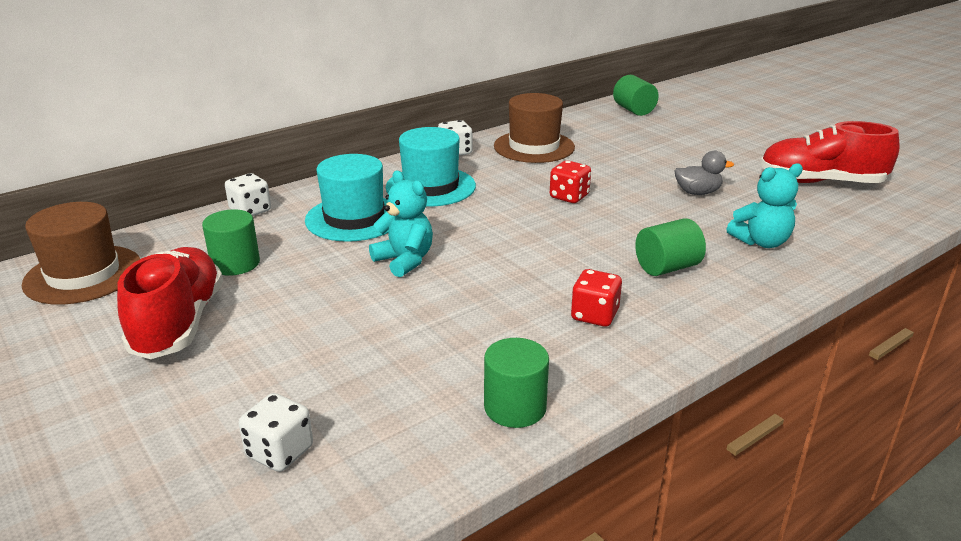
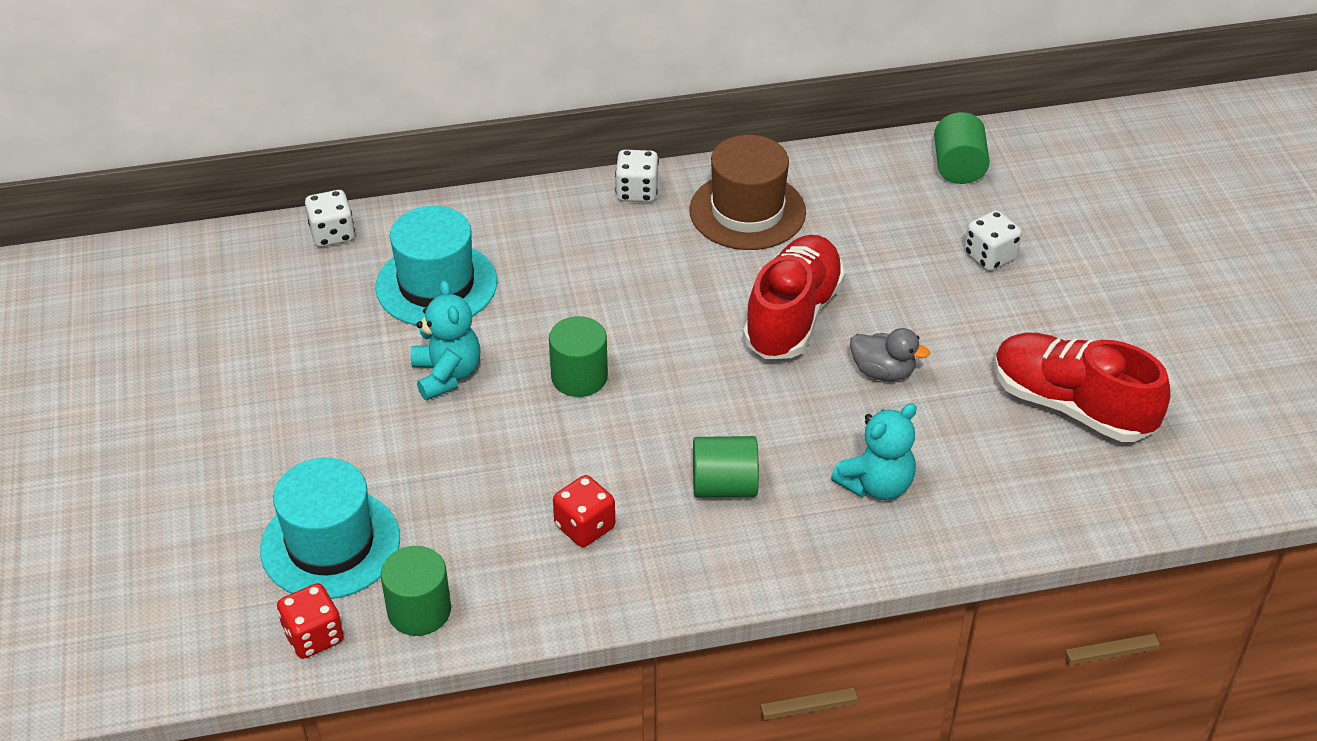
camera: 25 degrees right, 15 degrees up
(83, 274) = (124, 287): brown hat -> none
(179, 323) = (182, 391): red shoe -> red shoe (793, 316)
(235, 263) = (274, 320): green cylinder -> green cylinder (579, 377)
(280, 452) = (194, 581): white dice -> white dice (989, 256)
(430, 187) = (559, 254): turquoise hat -> turquoise hat (330, 544)
(569, 197) = (712, 327): red dice -> red dice (313, 636)
(761, 242) = (876, 485): turquoise teddy bear -> turquoise teddy bear turned 45 degrees counterclockwise

